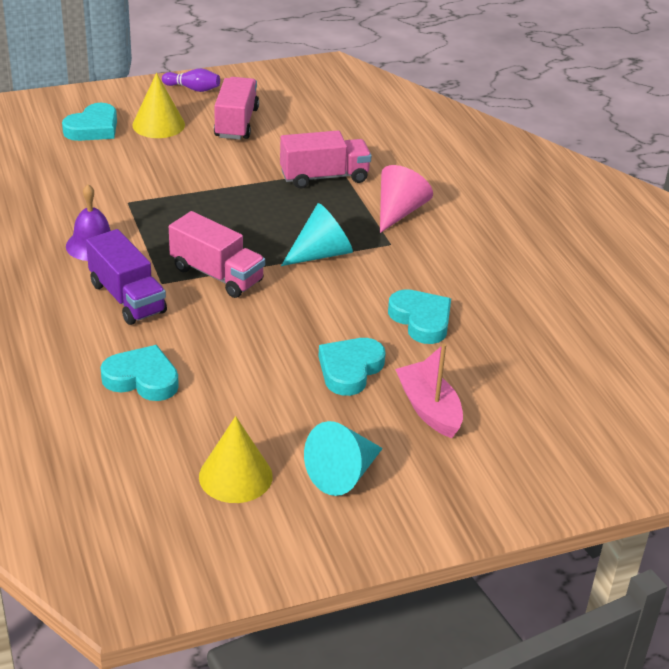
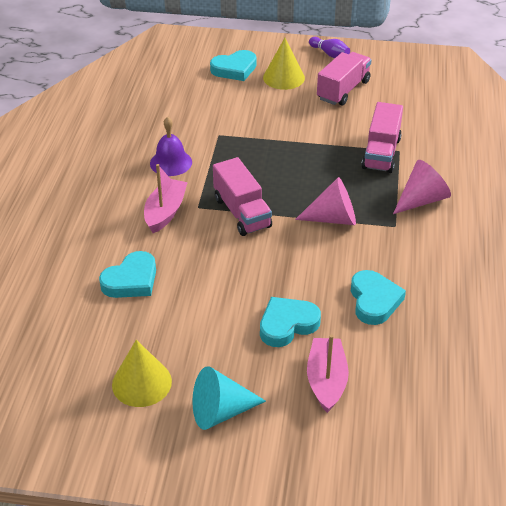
camera: 30 degrees right, 5 degrees up
(127, 298) = (165, 212): purple truck -> pink boat
(142, 379) = (131, 280): turquoise heart -> turquoise heart turned 90 degrees clockwise
(321, 254) = (333, 218): turquoise cone -> pink cone
(324, 177) = (381, 153): pink truck -> pink truck turned 90 degrees clockwise

